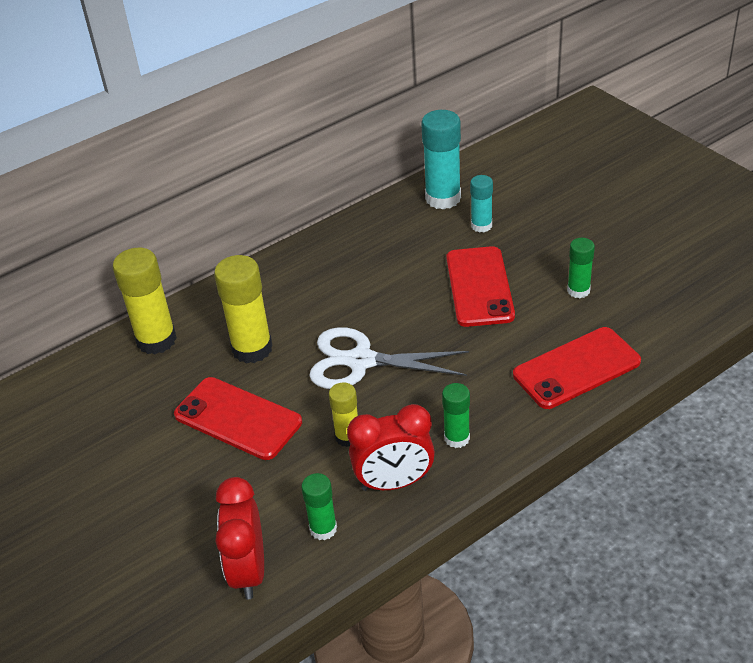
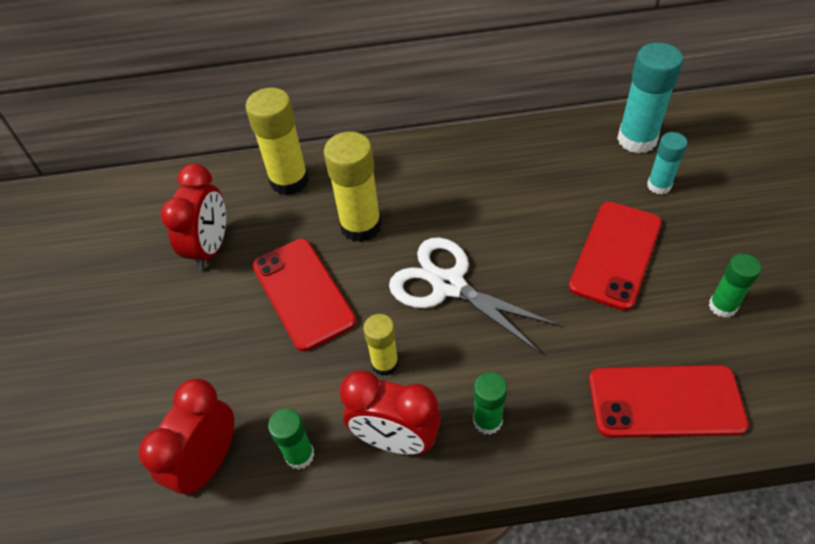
camera: 30 degrees right, 10 degrees up
(120, 421) = (210, 248): none -> red clock

